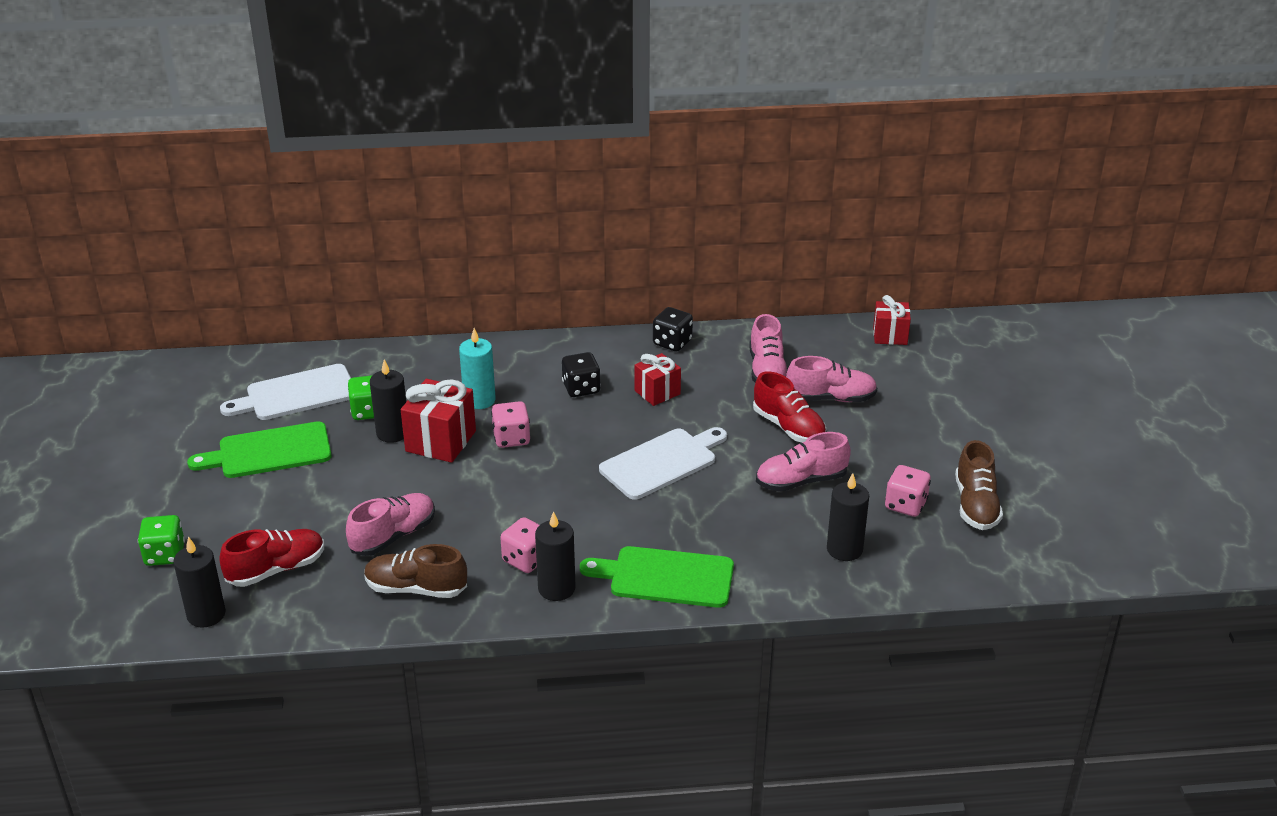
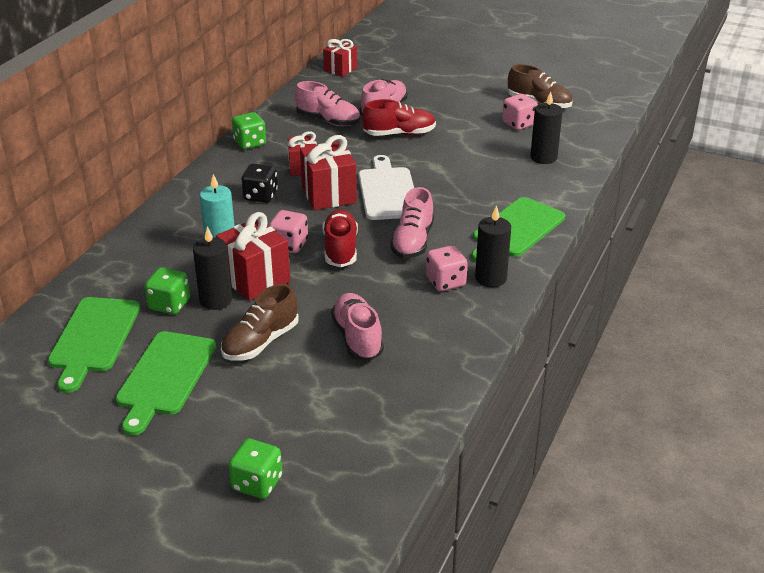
camera: 60 degrees left, 0 degrees up
(206, 614) = (370, 475): black candle -> none
(276, 569) = (343, 415): red shoe -> red shoe (340, 249)
(296, 394) = (93, 338): white cutting board -> green cutting board
(416, 589) = (435, 344): brown shoe -> brown shoe (260, 342)
(621, 427) = (328, 195): none -> red gift
(672, 343) = (250, 143): black dice -> green dice
(801, 481) = (461, 149): pink shoe -> pink shoe (413, 242)

